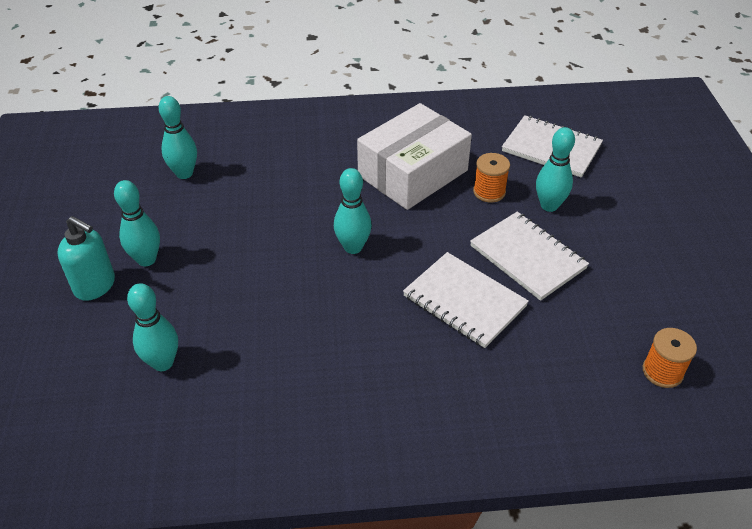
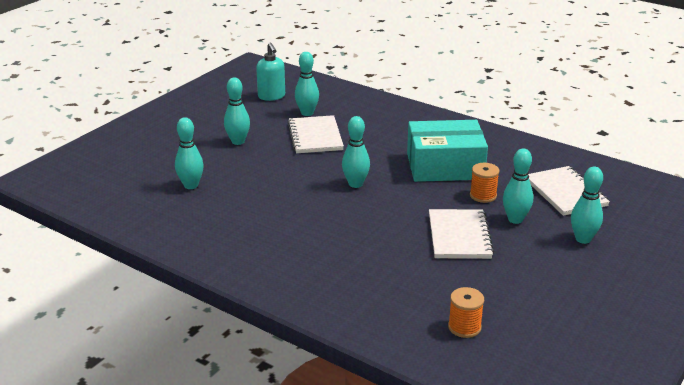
camera: 40 degrees right, 15 degrees down
(95, 286) = (200, 141): turquoise soap dispenser -> turquoise soap dispenser (271, 96)
(412, 173) = (445, 166): white box -> turquoise box
(464, 301) = (386, 236): white notebook -> white notebook (315, 136)
(626, 196) = (583, 239): none -> turquoise bowling pin

